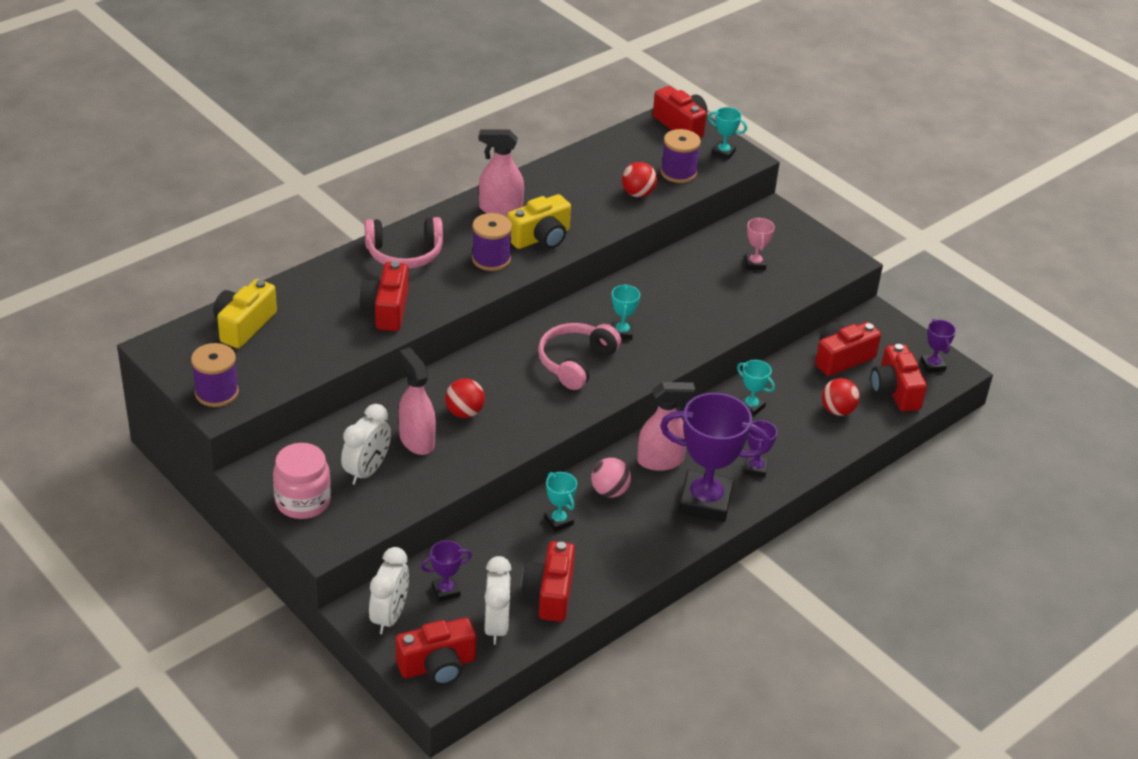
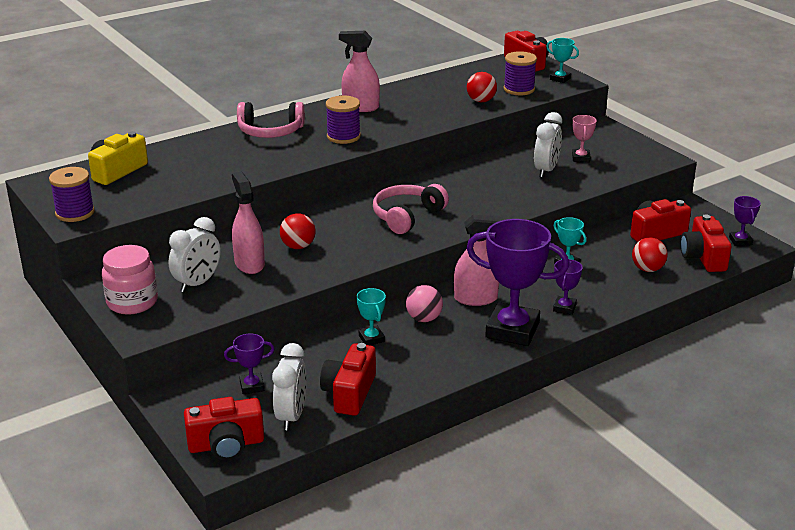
camera: 10 degrees right, 10 degrees down
(386, 310) = (243, 165): red camera -> none
(389, 616) = (193, 403): white clock -> white clock (546, 170)
(540, 238) = (390, 125): yellow camera -> none
(622, 332) = (453, 198): turquoise trophy -> none

